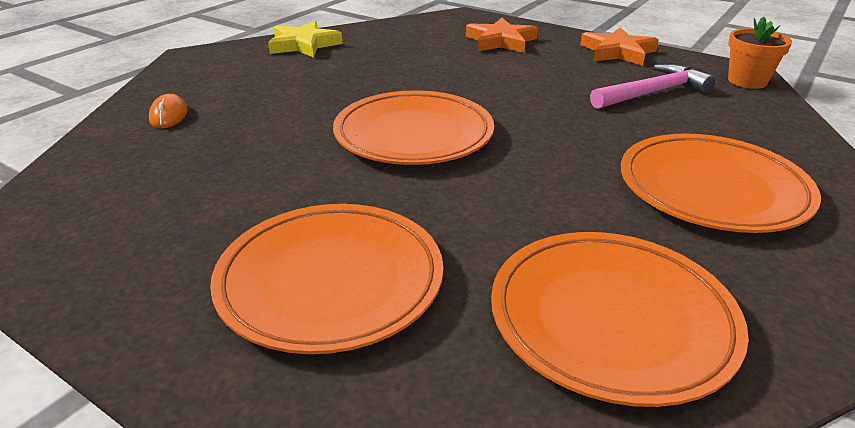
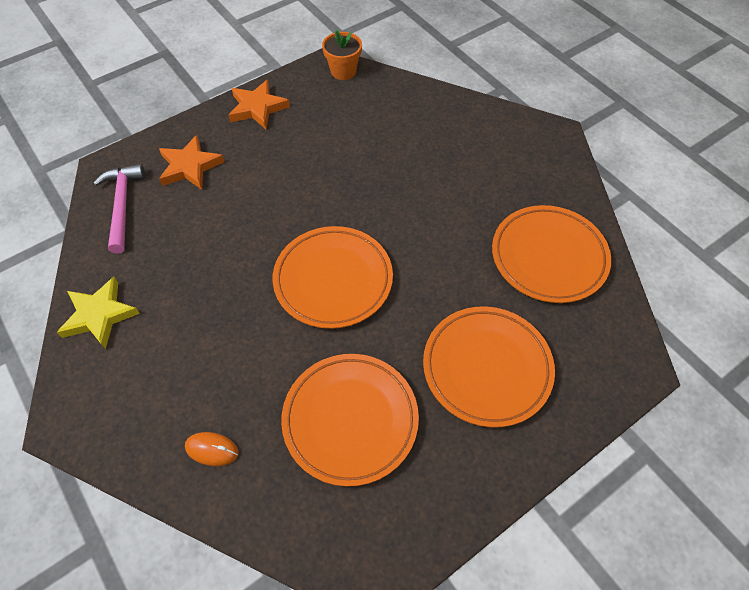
camera: 70 degrees left, 25 degrees up
(653, 93) = (335, 124): pink hammer -> pink hammer (122, 205)
(712, 189) = (460, 162): orange plate -> orange plate (350, 420)

